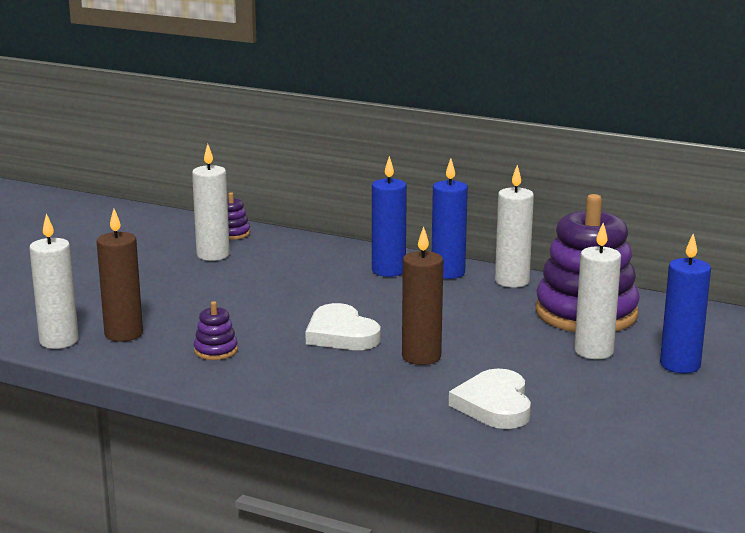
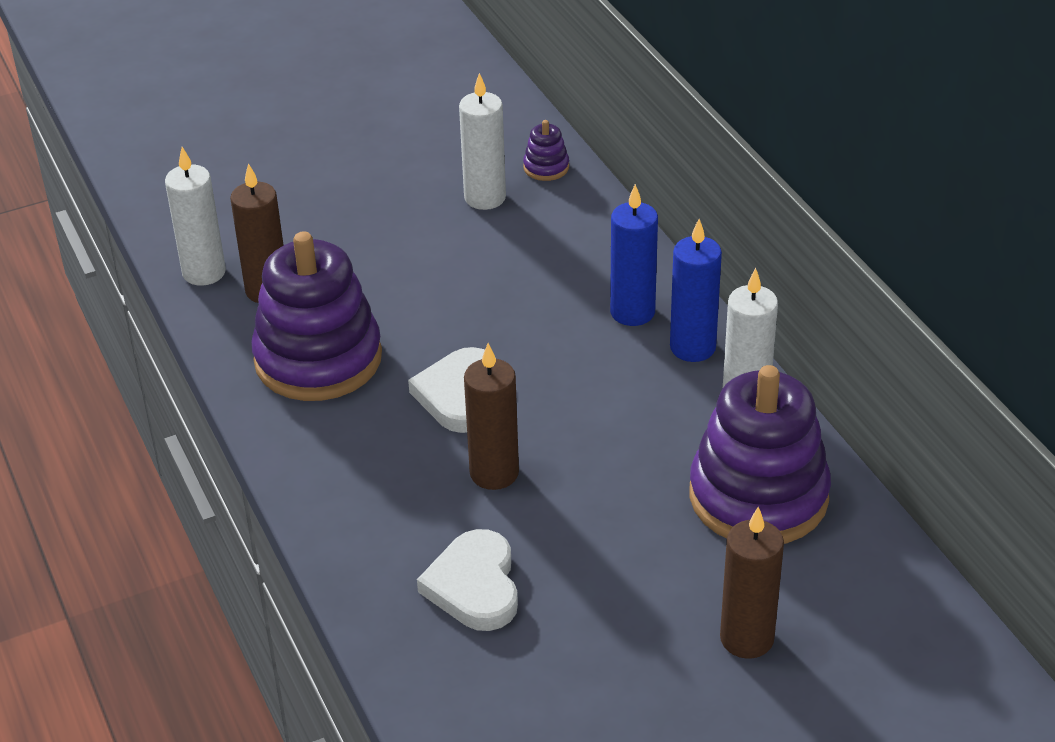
camera: 40 degrees right, 20 degrees up
(216, 351) = (318, 359): purple stacking toy -> purple stacking toy, size x2.48
(494, 405) = (474, 586): white heart -> white heart turned 45 degrees counterclockwise
(593, 351) = (681, 563): white candle -> none
(680, 365) = (747, 638): blue candle -> brown candle

